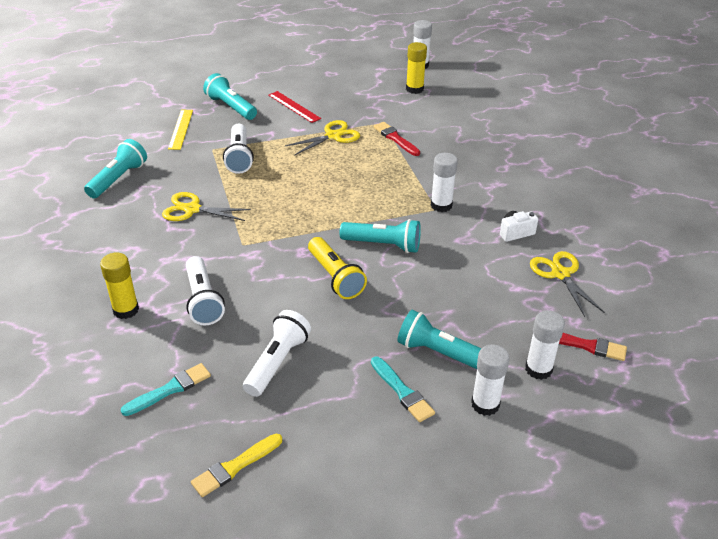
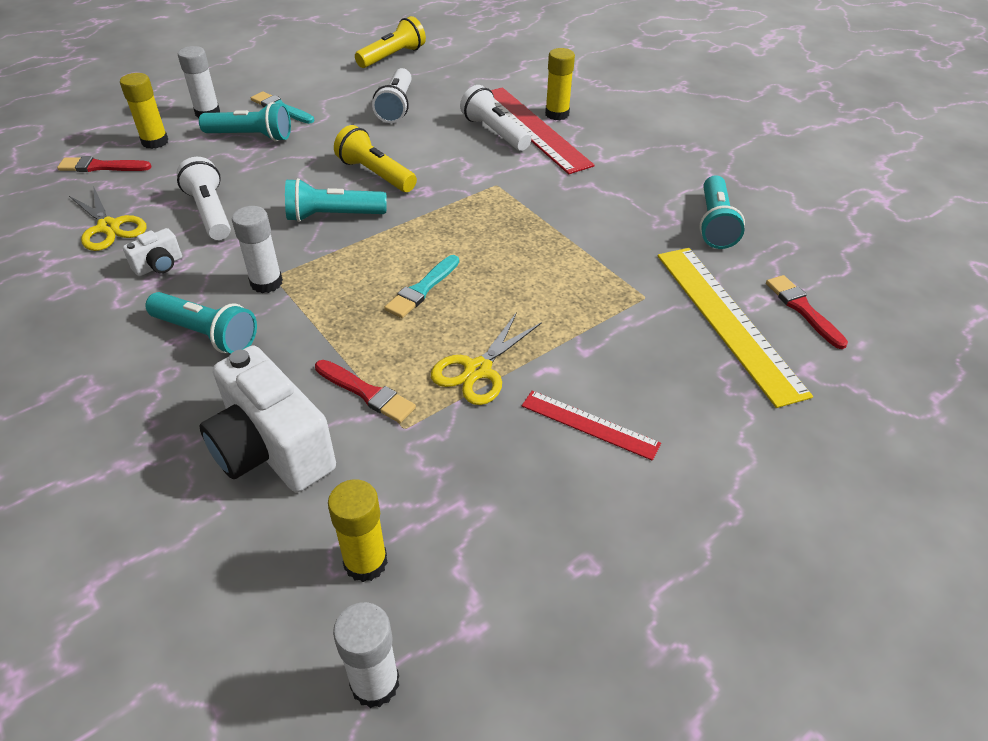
camera: 160 degrees right, 5 degrees up
(133, 125) = (803, 309): none -> red brush
(164, 296) = (533, 128): none -> red ruler
(170, 389) = (470, 79): turquoise brush -> turquoise brush (422, 289)
(181, 129) = (727, 321): yellow ruler -> yellow ruler, size x1.85
(192, 209) = (586, 208): yellow scissors -> none
(230, 107) = (698, 390): turquoise flashlight -> turquoise flashlight (207, 334)
(235, 466) = (392, 57): yellow brush -> yellow flashlight
(239, 157) = (594, 292): white flashlight -> white flashlight (210, 212)
(448, 127) = (271, 450): none -> white camera
(538, 369) = (155, 142): white glue stick -> yellow glue stick

